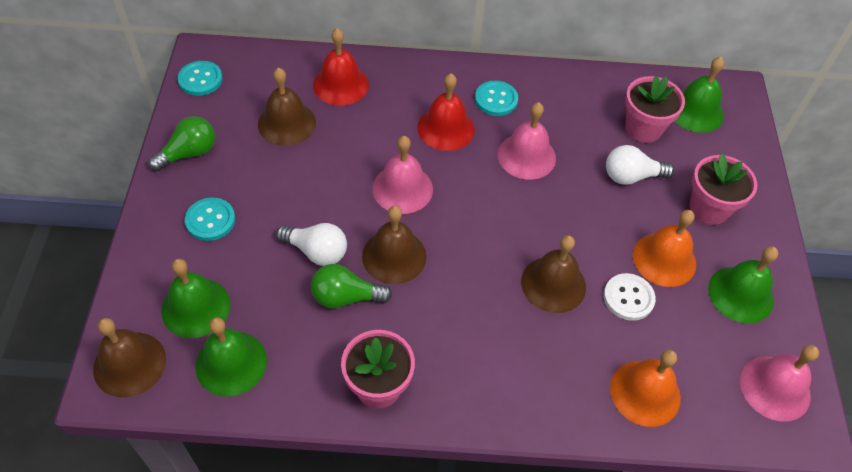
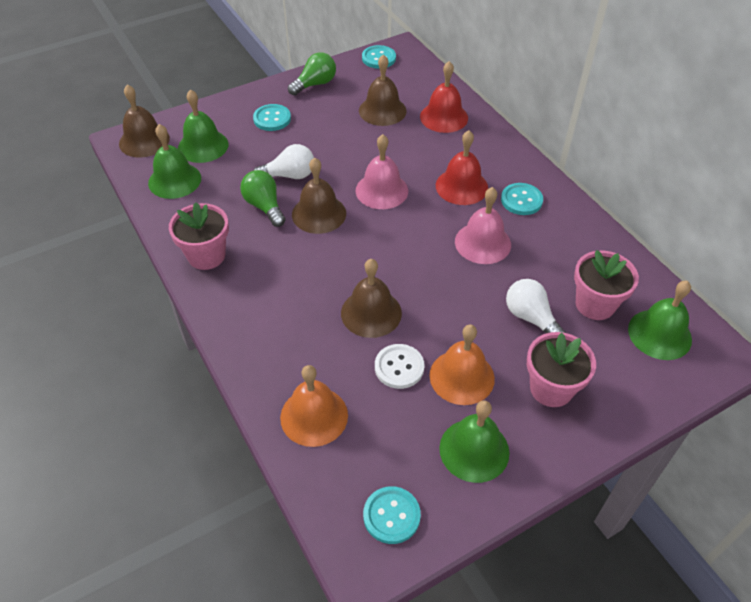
camera: 60 degrees right, 5 degrees down
(189, 153) = (315, 84): green light bulb -> green light bulb turned 60 degrees counterclockwise
(316, 251) = (289, 175): white light bulb -> white light bulb turned 90 degrees counterclockwise
(775, 388) = (391, 516): pink bell -> turquoise button

